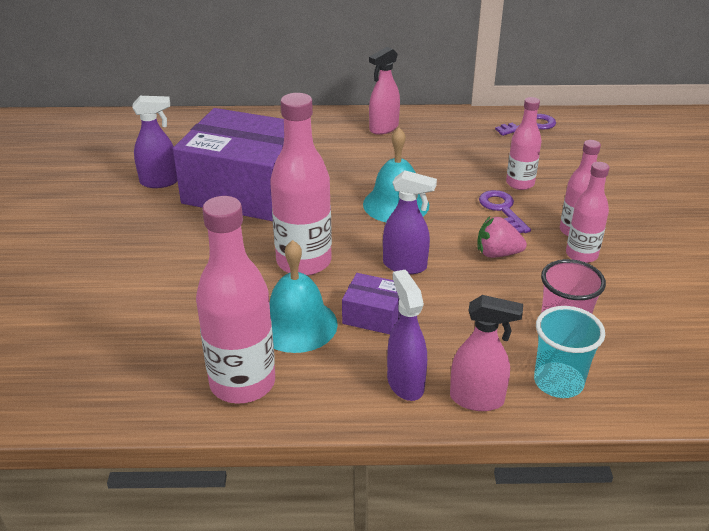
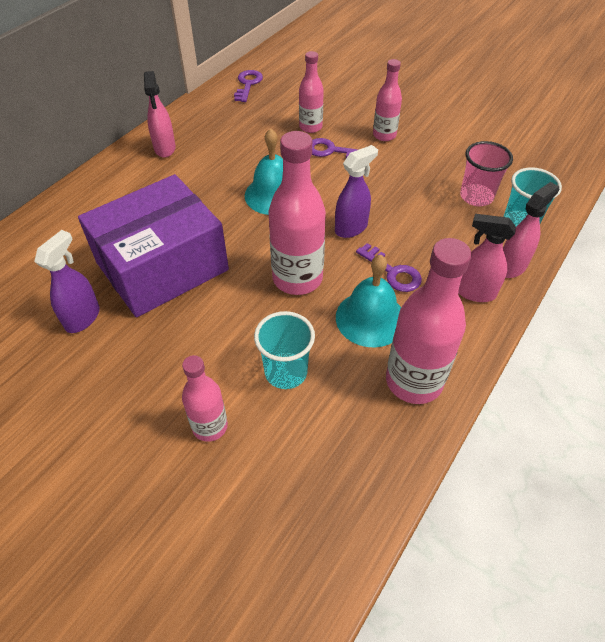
camera: 55 degrees left, 15 degrees up
(189, 301) = (286, 372): none -> turquoise cup
(373, 315) = (393, 272): purple box -> purple key
(405, 383) = (474, 292): purple spray bottle -> pink spray bottle
(497, 254) = (377, 179): pink strawberry -> none
(581, 255) = (410, 147): pink bottle -> pink bottle (210, 426)

